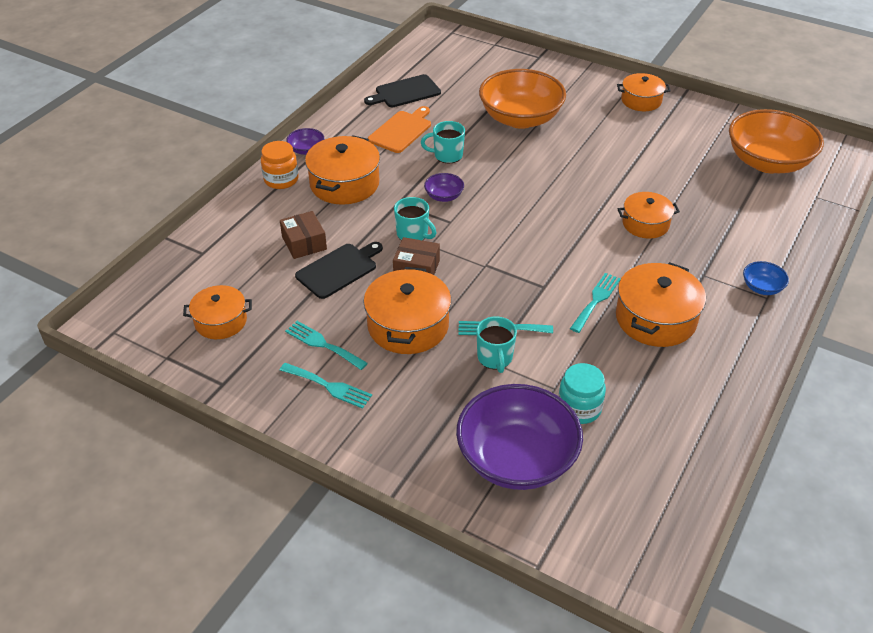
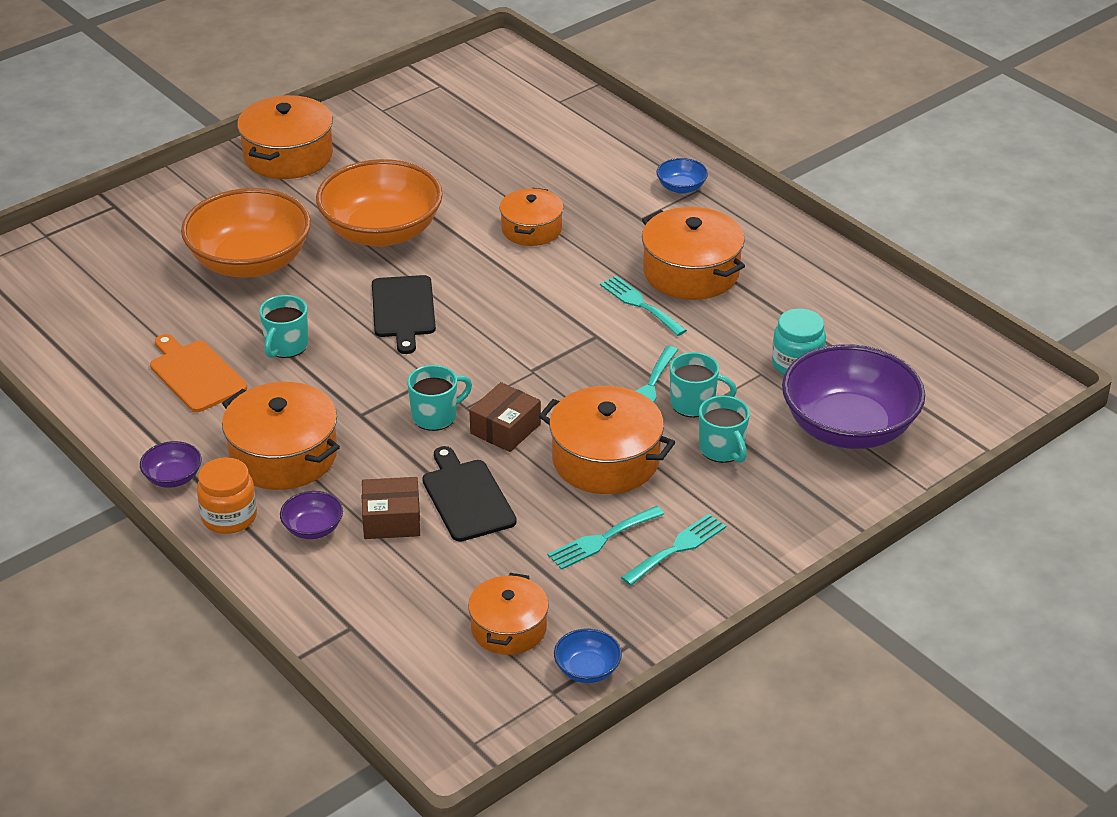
camera: 70 degrees left, 5 degrees down
(191, 369) = (587, 669): none -> blue bowl
(405, 92) = (100, 349): black cutting board -> black cutting board (403, 310)
(444, 196) = (374, 371): purple bowl -> purple bowl (313, 528)
(450, 386) = (722, 450): none -> turquoise mug
(641, 101) = (288, 155): orange pot -> orange pot, size x1.55
(767, 162) = (478, 109): orange bowl -> orange bowl (381, 232)

